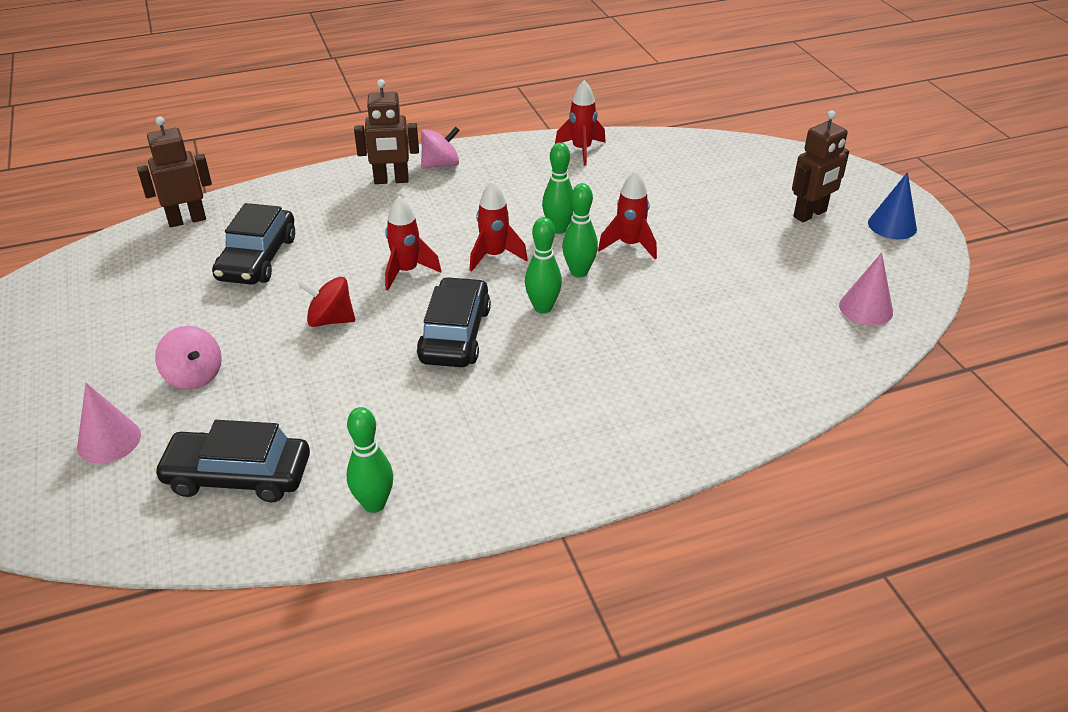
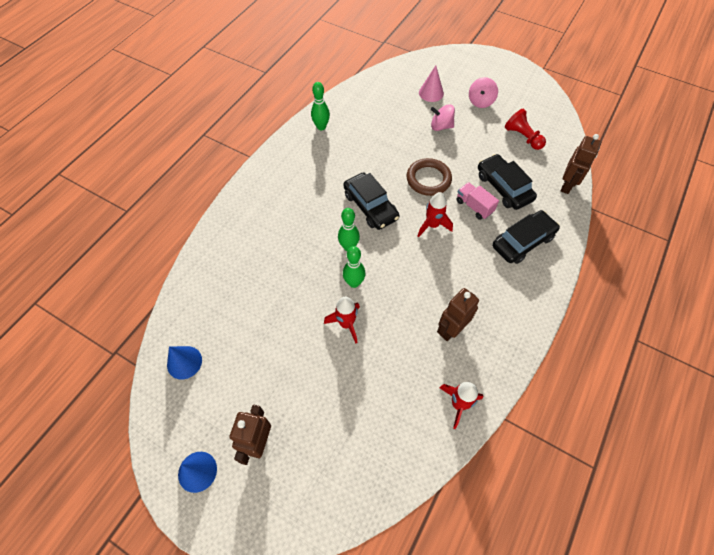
camera: 140 degrees right, 20 degrees up
(123, 293) = (522, 137): none -> red pawn
(238, 475) = (375, 108): black car -> black car (523, 241)
(326, 261) = (474, 206): none -> pink truck
(330, 320) = (428, 179): red spinning top -> brown ring
(391, 180) = (524, 283): brown robot -> brown robot (451, 329)
(441, 165) = (518, 318): pink spinning top -> pink spinning top (480, 101)
(494, 256) = (405, 264): red rocket -> none
(558, 229) = (395, 309): green bowling pin -> none
(866, 308) = (184, 362): pink cone -> blue cone

